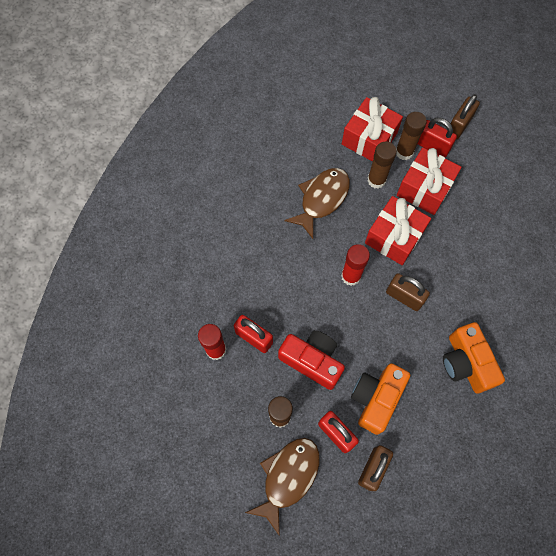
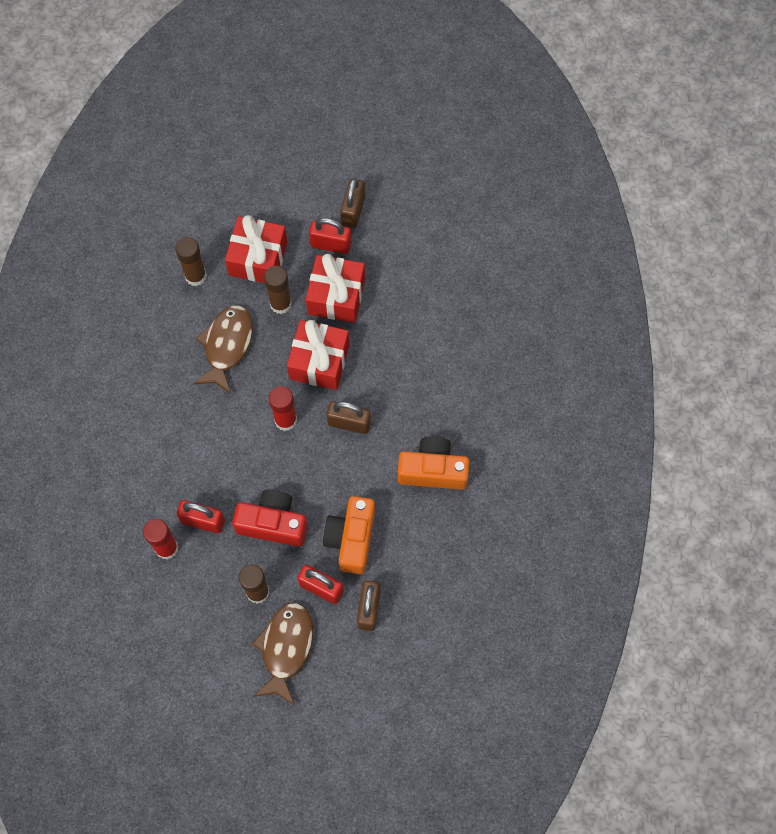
camera: 20 degrees left, 0 degrees up
(404, 152) = (301, 261): brown glue stick -> brown glue stick (195, 276)
(465, 363) = (433, 470): orange camera -> orange camera turned 135 degrees clockwise

